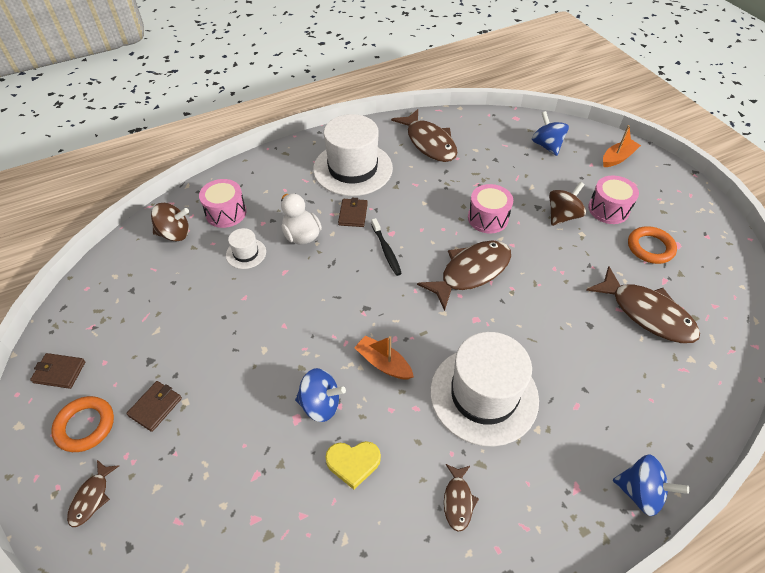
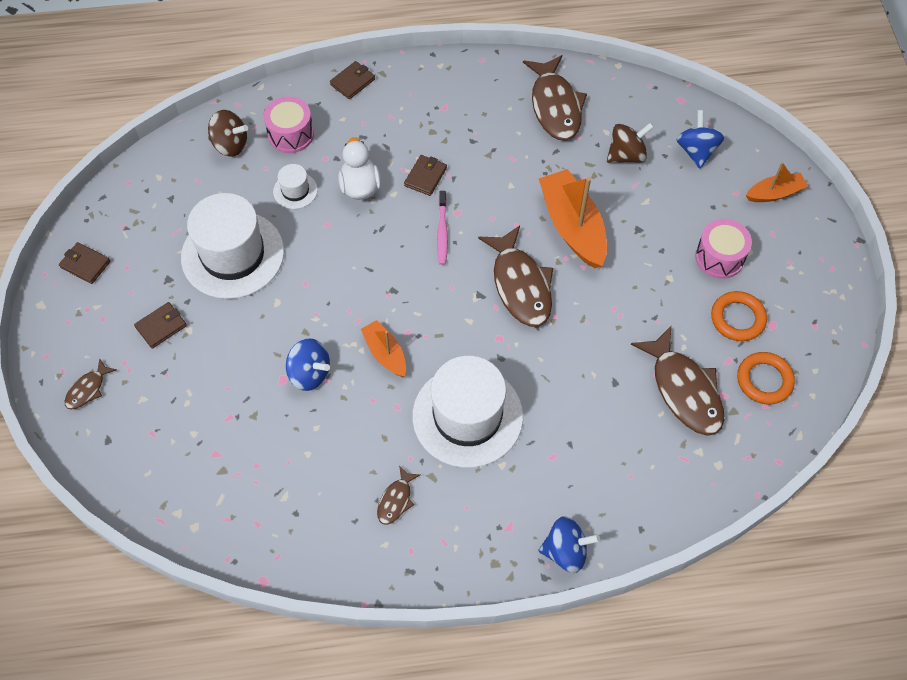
camera: 20 degrees right, 10 degrees up
(85, 426) = (96, 324): orange ring -> orange ring (764, 380)
(263, 164) = (352, 82): none -> brown wallet
(353, 168) = (450, 117): white hat -> white hat (233, 254)
(353, 463) = (318, 436): yellow heart -> none
(386, 250) = (442, 232): black toothbrush -> pink toothbrush
(471, 272) = (520, 285): brown fish -> brown fish turned 90 degrees clockwise
(488, 218) = (572, 226): pink drum -> orange boat
(562, 216) = (660, 249): brown spinning top -> brown spinning top (626, 155)
(640, 492) = (566, 551): blue spinning top -> blue spinning top turned 45 degrees counterclockwise

